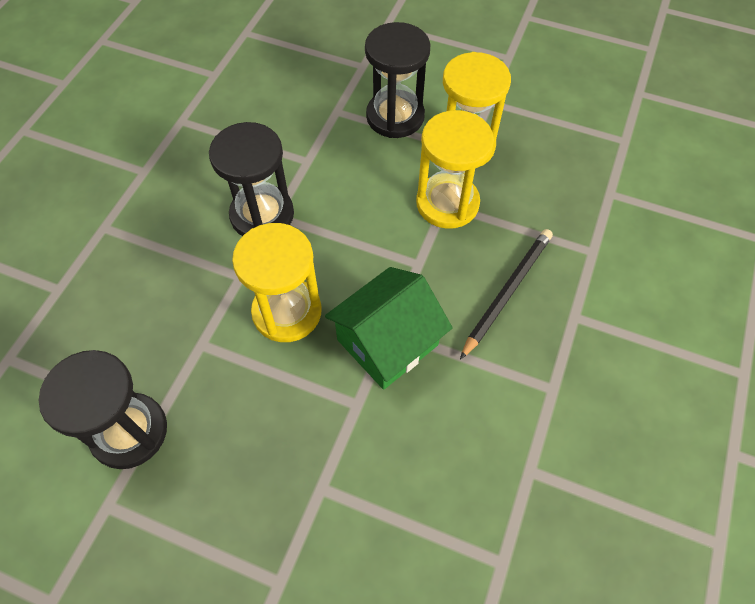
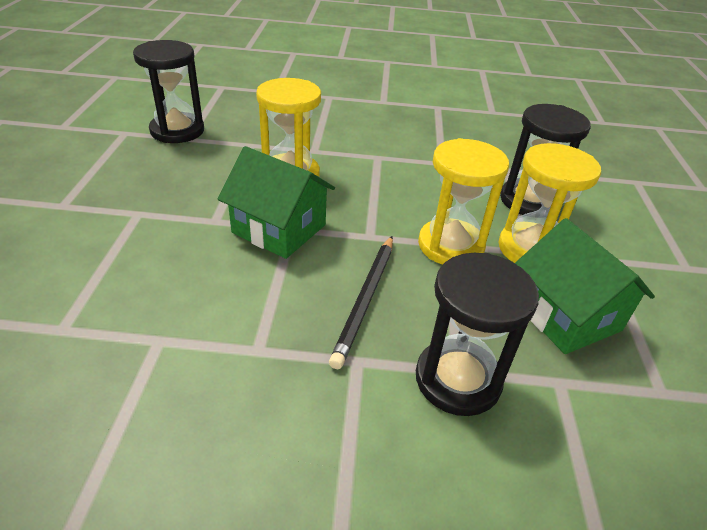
camera: 70 degrees right, 20 degrees down
(262, 215) = (374, 151): black hourglass -> black hourglass (457, 379)
(507, 292) = (365, 300): black pencil -> black pencil turned 90 degrees clockwise
(547, 159) = (566, 315): none -> green house

